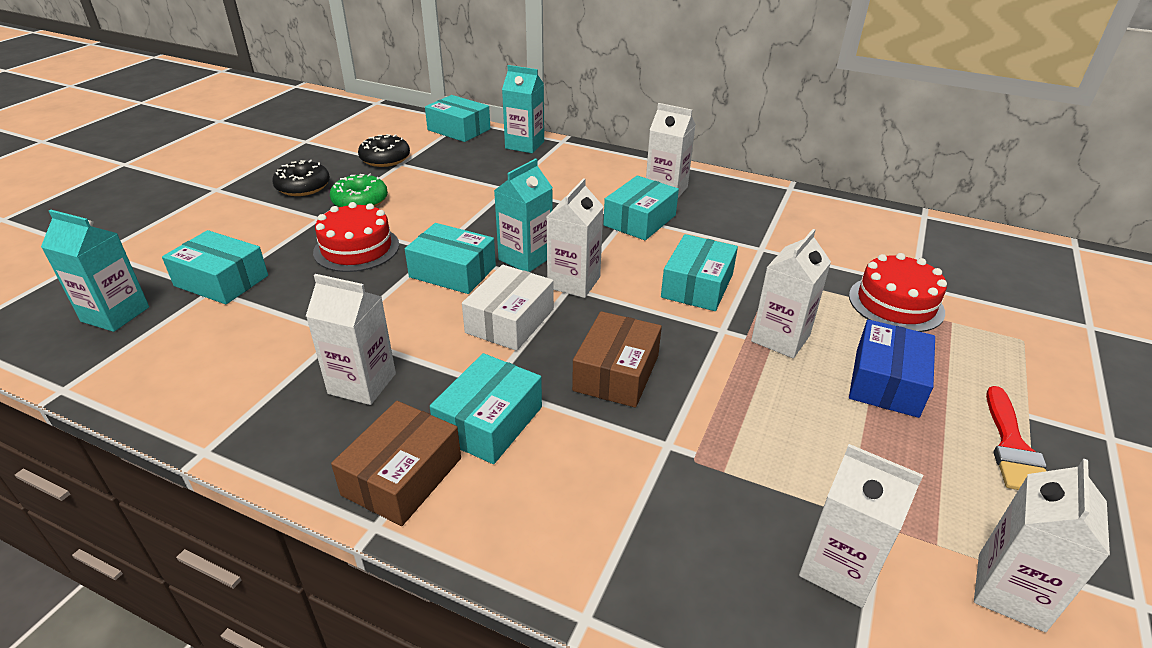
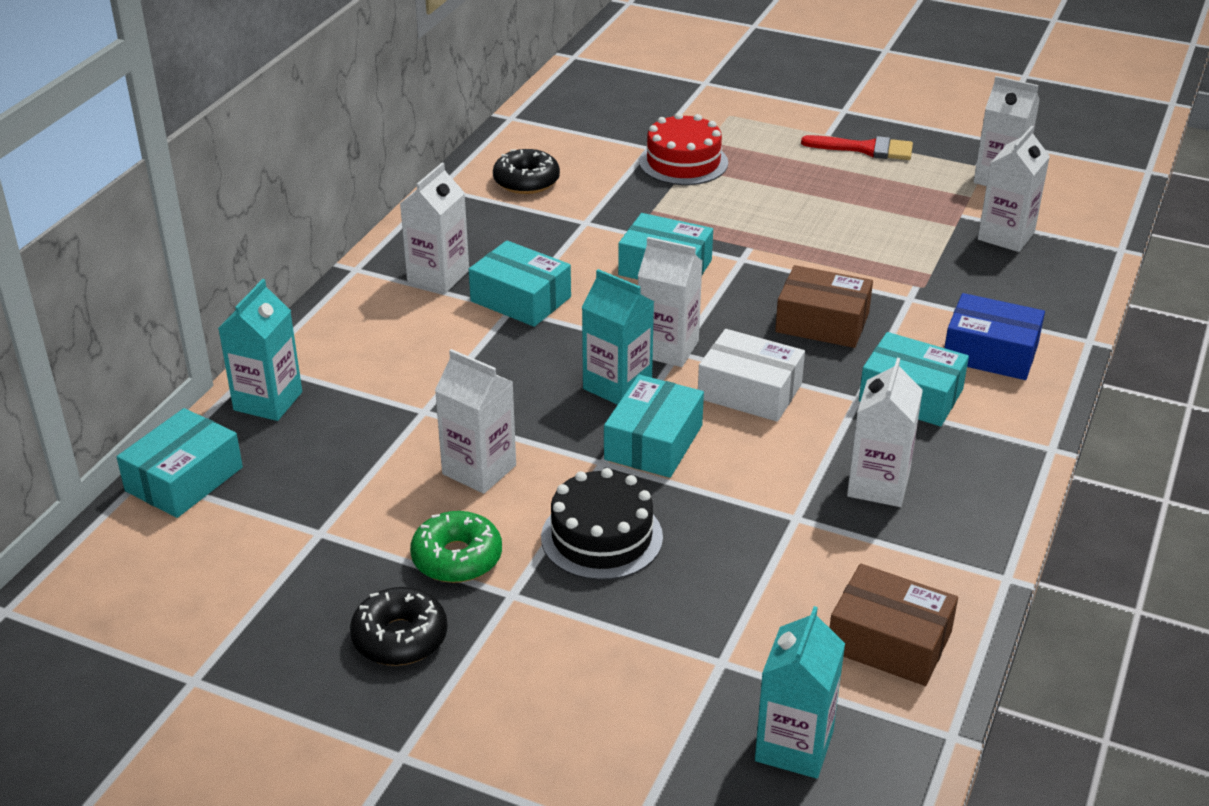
camera: 90 degrees left, 0 degrees up
(221, 281) = (697, 657): turquoise box -> none
(356, 248) = (602, 537): red cake -> black cake
(385, 159) = (297, 554): black donut -> black donut (526, 181)
(402, 476) = (993, 440): brown box -> brown box (889, 641)
(780, 338) = (750, 229): white carton -> white carton (479, 470)
(886, 382) = (801, 186): blue box -> blue box (990, 353)

